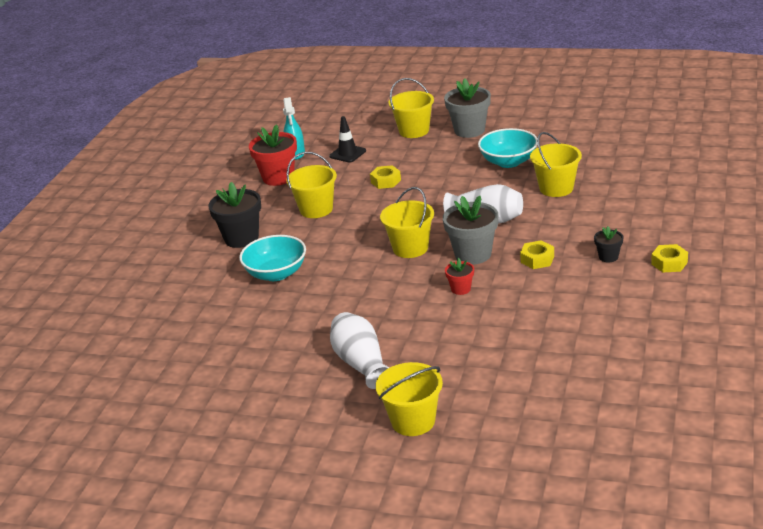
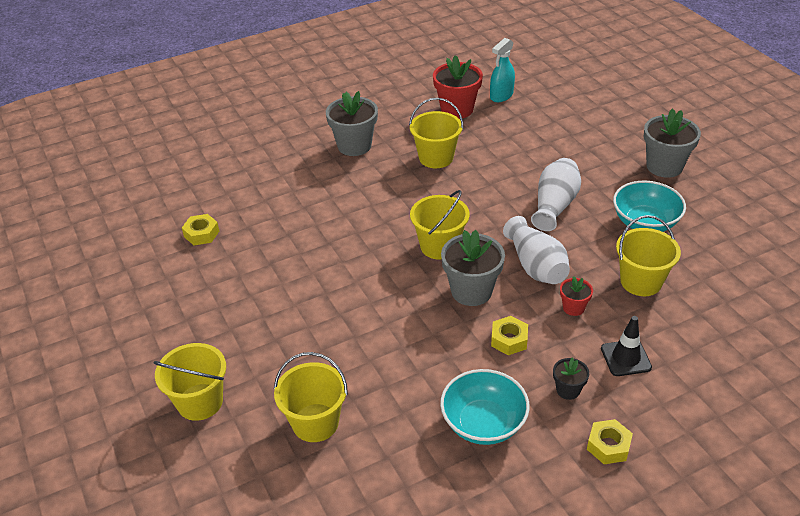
camera: 45 degrees right, 10 degrees up
(241, 238) = (354, 146): black flower pot -> grey flower pot
(276, 273) = (326, 194): turquoise bowl -> turquoise bowl (483, 423)
(347, 154) = (536, 122): black traffic cone -> black traffic cone (625, 358)
(361, 363) = (251, 319): white vase -> white vase (554, 205)
(386, 181) = (521, 169): yellow nut -> yellow nut (201, 234)
(414, 131) = (619, 135): yellow bucket -> yellow bucket (315, 423)
(461, 289) = (411, 316): red flower pot -> red flower pot (573, 308)

